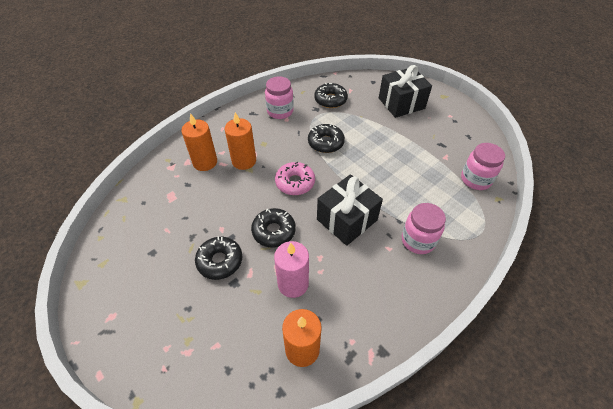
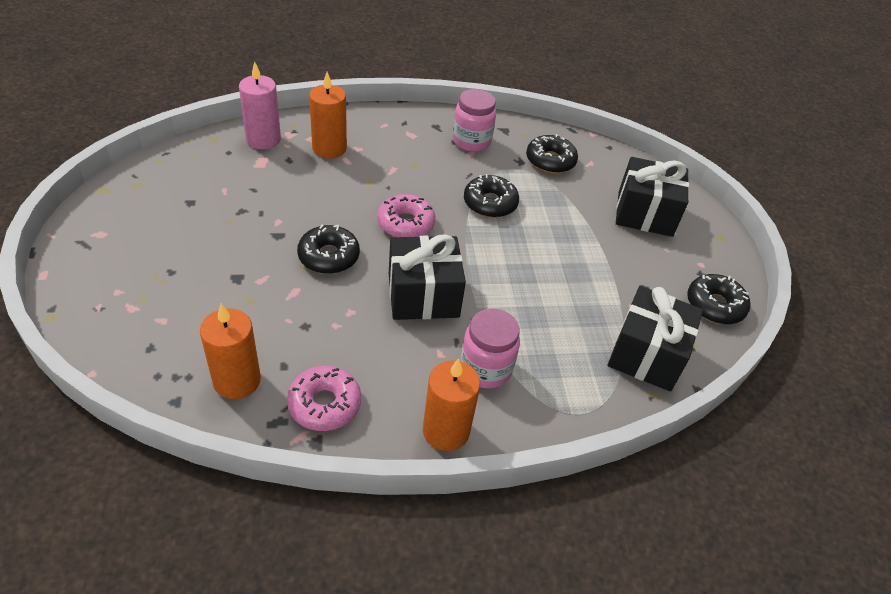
camera: 30 degrees right, 5 degrees down
(220, 261) = (244, 250): black donut -> black donut (715, 305)
(244, 161) = (372, 170): orange candle -> orange candle (446, 431)
(293, 284) = (294, 317): pink candle -> pink candle (263, 139)
(363, 324) = (324, 404): none -> pink donut
(475, 179) = (646, 354): pink jar -> black gift

